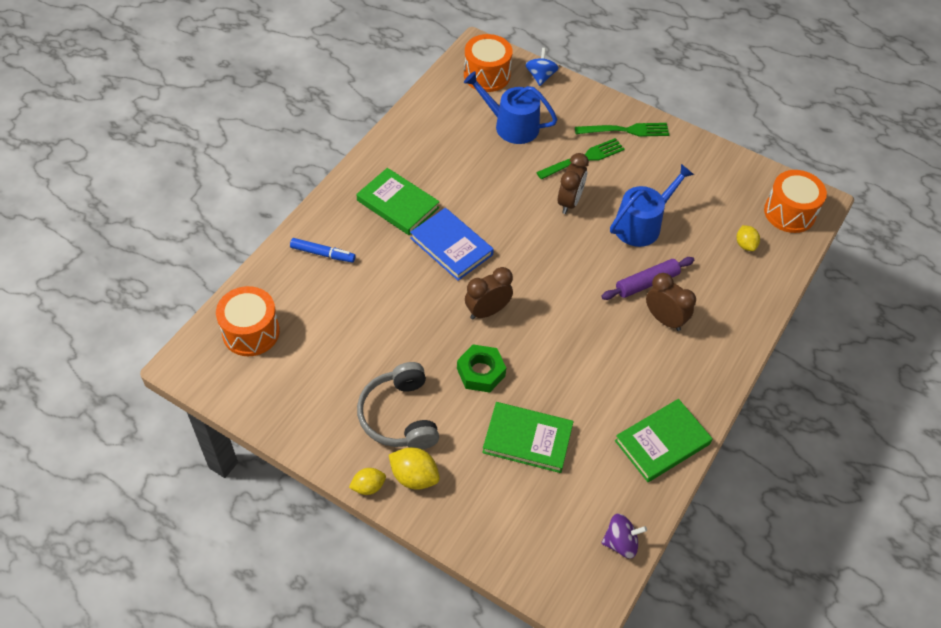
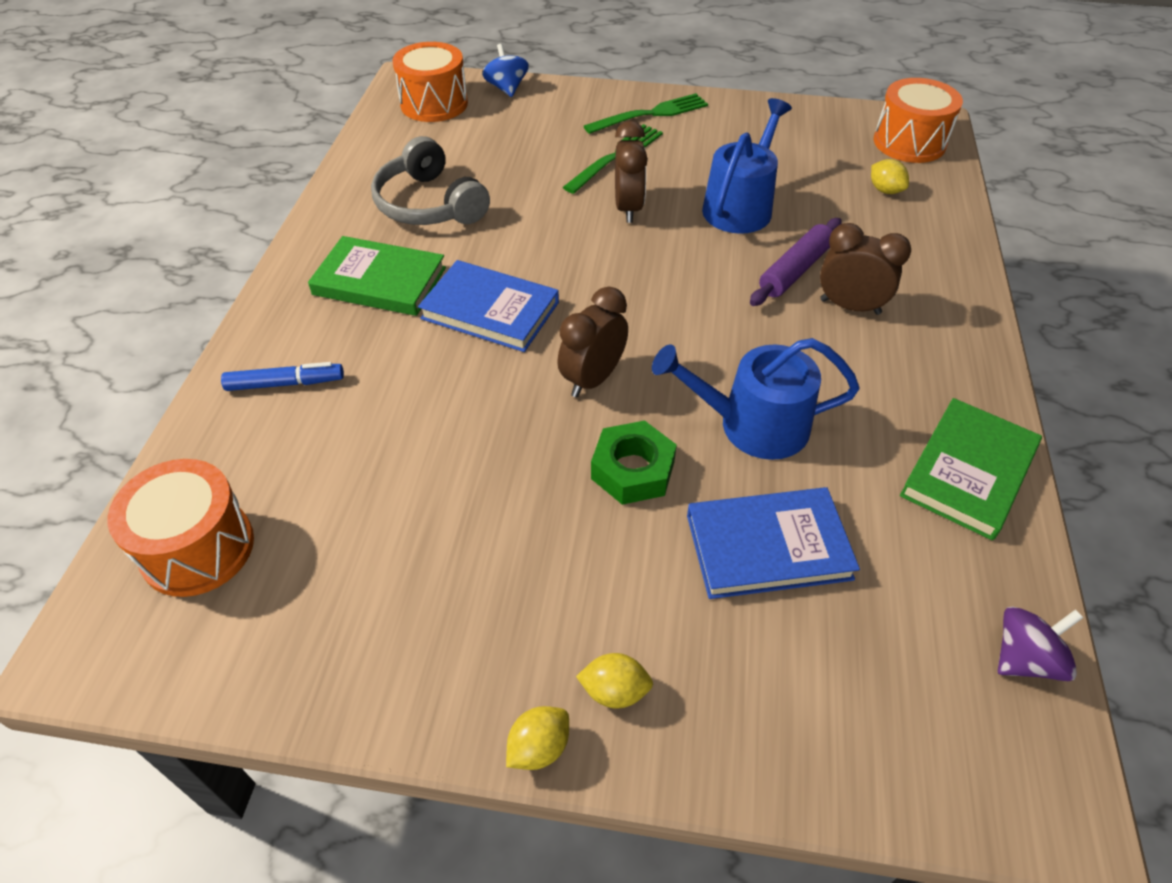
camera: 20 degrees left, 5 degrees down
(399, 416) = (534, 592): grey headphones -> grey headphones (429, 204)
(414, 476) = (614, 691): yellow lemon -> yellow lemon, size x0.66
(511, 125) = (497, 147): blue watering can -> blue watering can (752, 425)
(527, 439) = (768, 547): green book -> blue book

